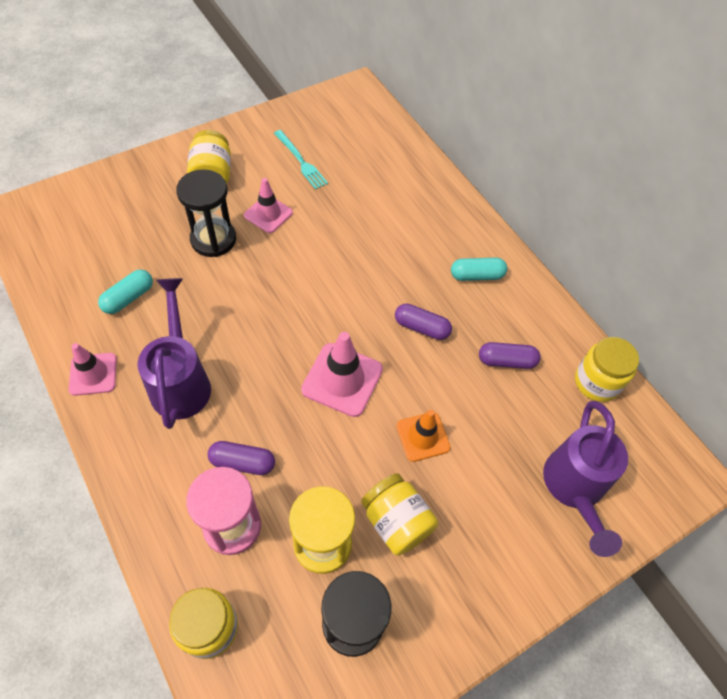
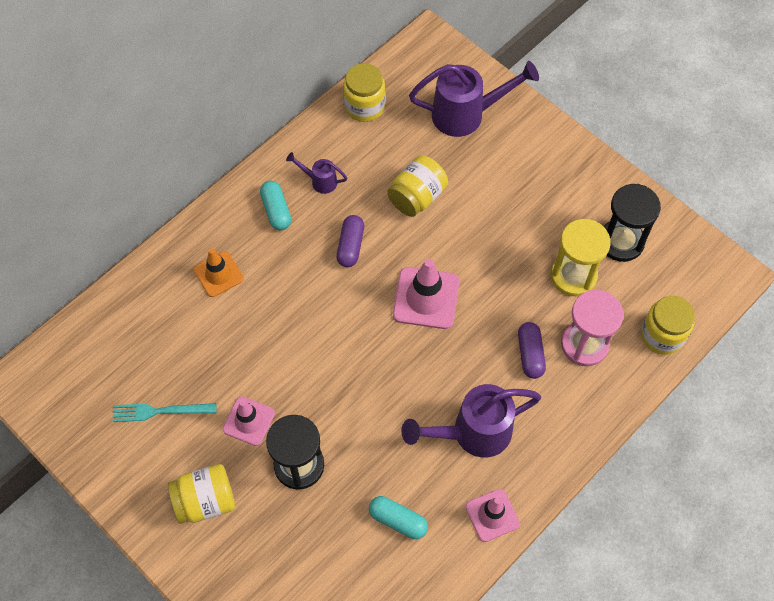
camera: 100 degrees left, 5 degrees up
(301, 161) = (160, 411): turquoise fork -> turquoise fork turned 135 degrees counterclockwise
(396, 521) = (537, 229): yellow jar -> yellow jar (417, 197)
(423, 436) = (459, 224): orange traffic cone -> orange traffic cone (218, 274)
(504, 318) = (320, 181): none -> purple watering can
(506, 361) = (365, 174): purple capsule -> none

